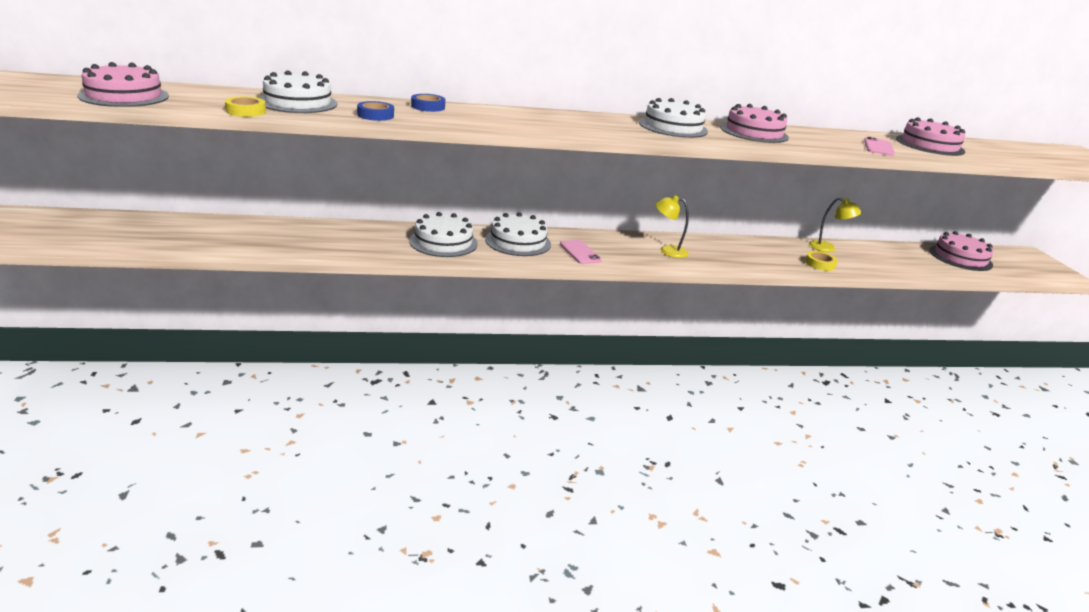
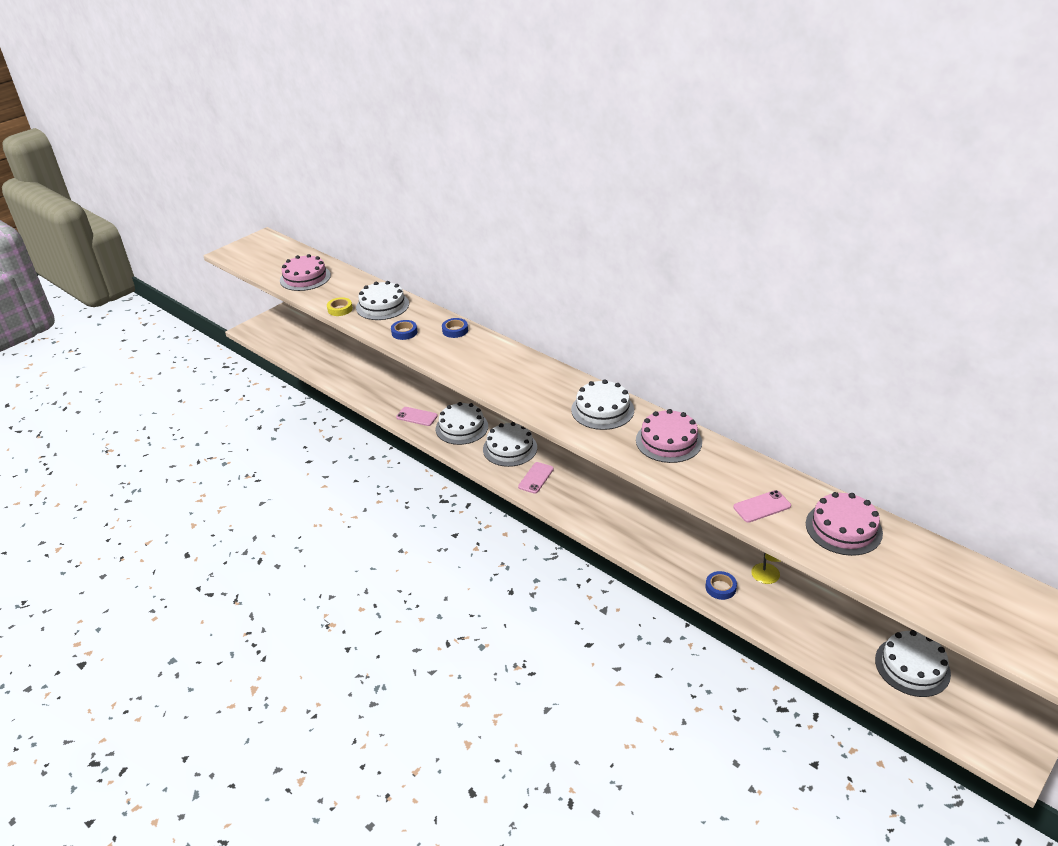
camera: 55 degrees right, 10 degrees up
(379, 249) = (417, 416): none -> pink phone
(667, 251) = (606, 508): yellow lamp -> none
(820, 264) = (720, 588): yellow tape -> blue tape
(960, 257) = (912, 666): pink cake -> white cake

